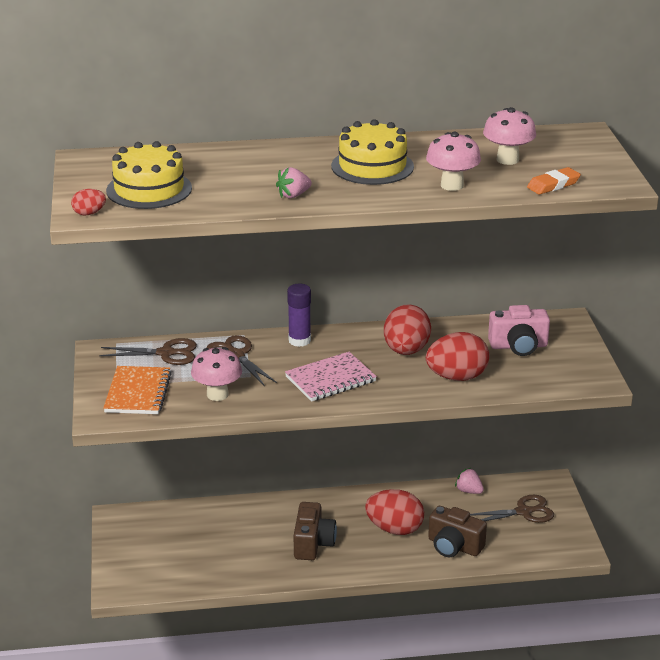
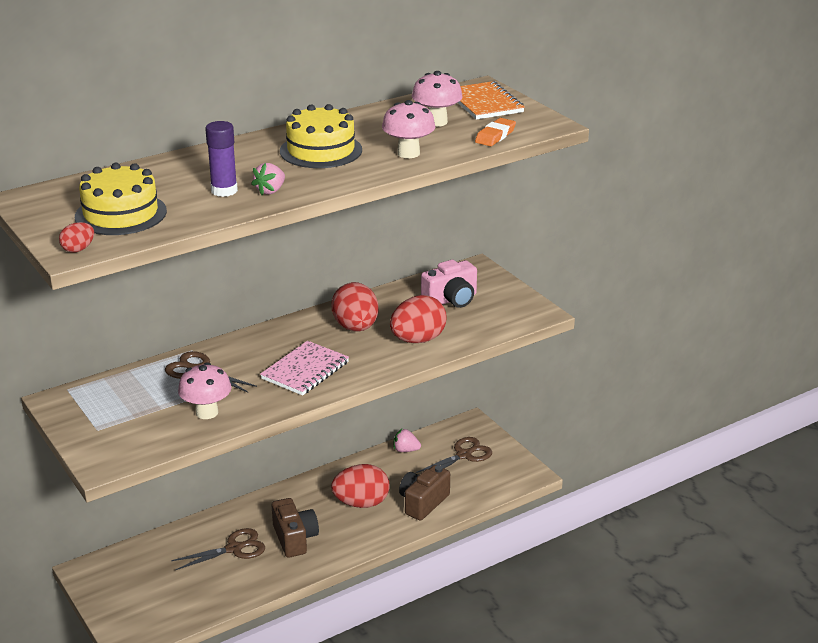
camera: 25 degrees left, 0 degrees up
(138, 393) = (125, 431): orange notebook -> orange notebook (484, 103)
(166, 353) = (127, 386): brown scissors -> brown scissors (234, 548)
(299, 340) = (250, 342): purple glue stick -> purple glue stick (224, 191)
(454, 546) = (423, 503): brown camera -> brown camera turned 120 degrees clockwise

